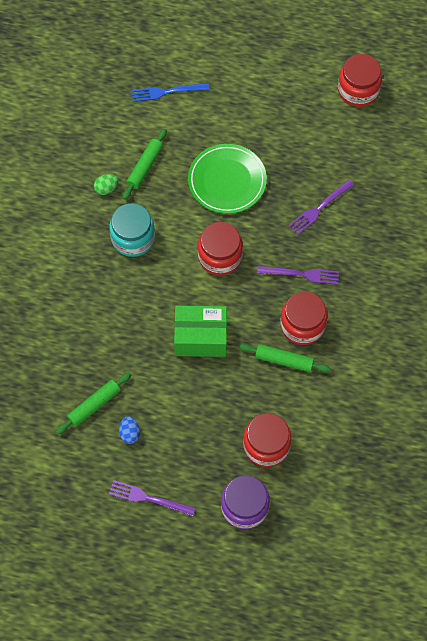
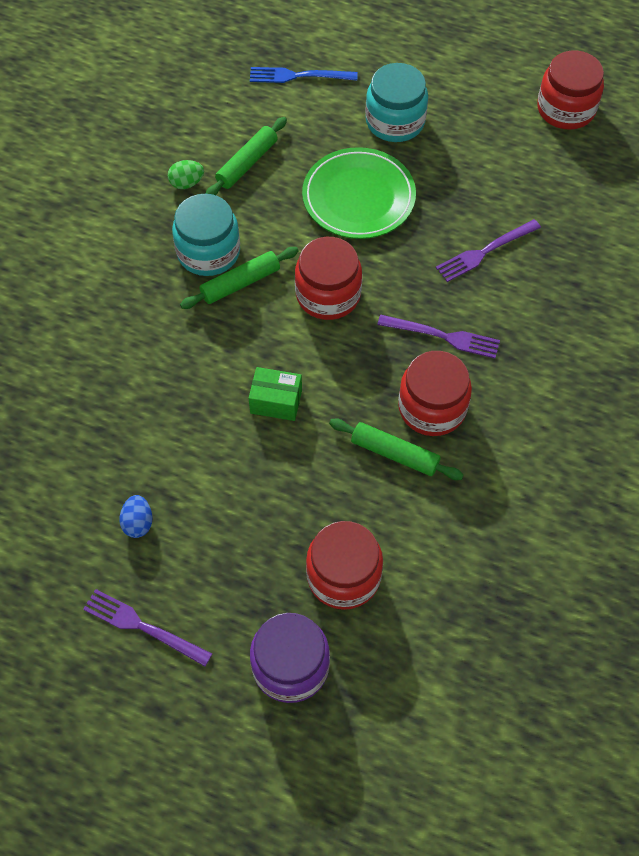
camera: 10 degrees right, 5 degrees down
(94, 405) = (95, 473): green rolling pin -> green rolling pin (240, 283)
(201, 337) = (276, 401): green box -> green box, size x0.59
(241, 118) = (395, 121): none -> turquoise jar

